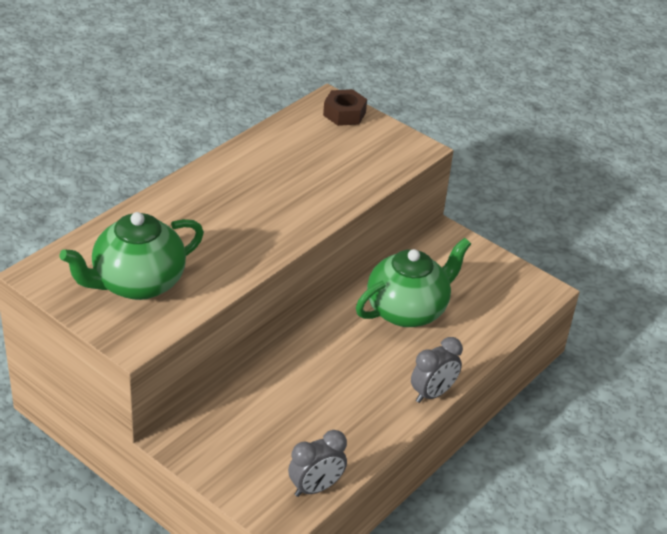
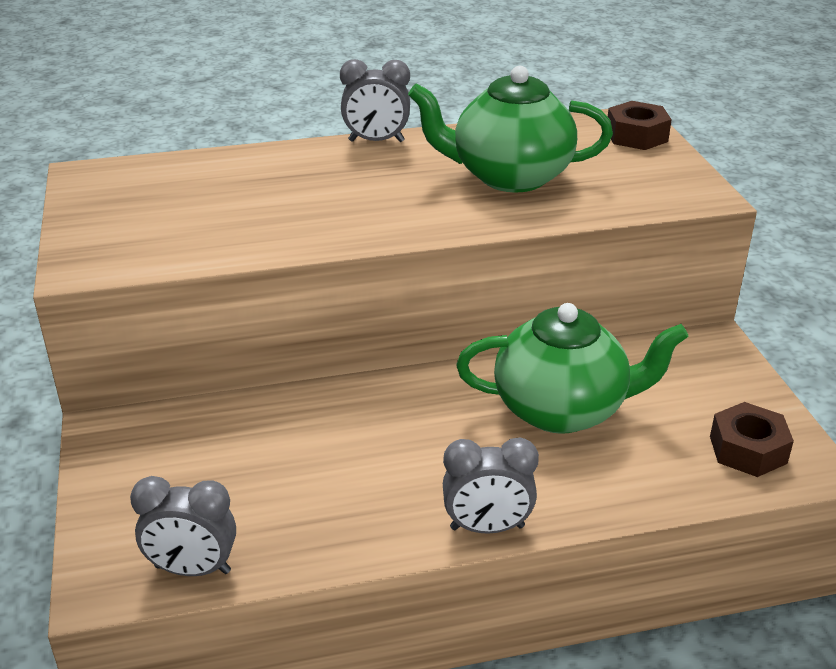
camera: 40 degrees right, 5 degrees down
(137, 283) = (168, 215): green teapot -> green teapot (509, 176)
(196, 174) = (376, 141): none -> grey clock
(511, 293) = (748, 449): none -> brown nut

